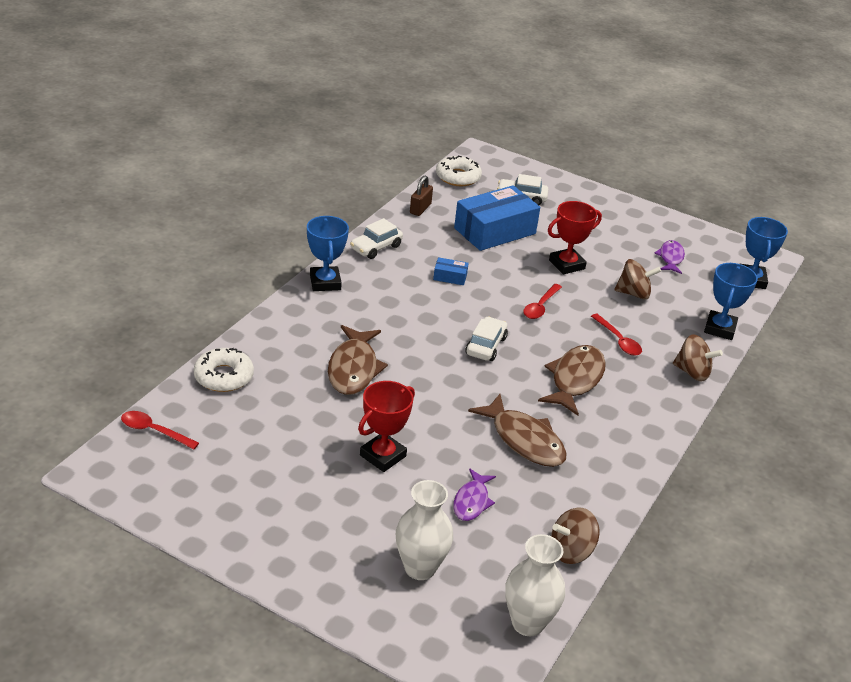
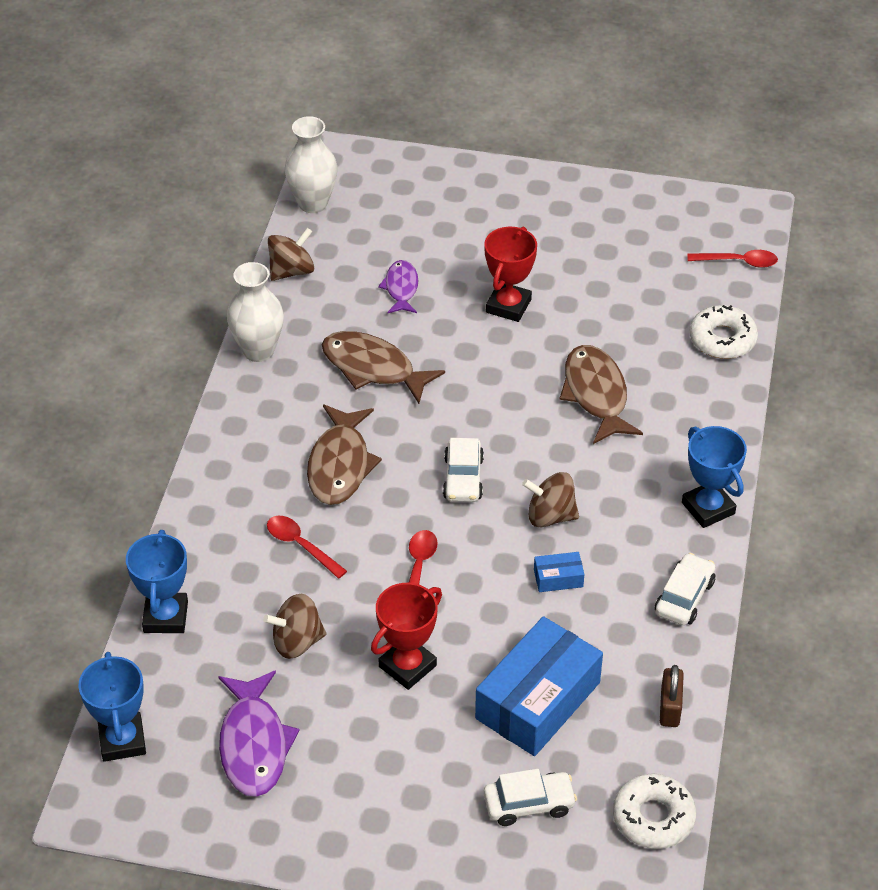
camera: 165 degrees right, 10 degrees up
(420, 568) = (422, 218): white vase -> white vase (258, 351)
(670, 258) = (254, 744): purple fish -> purple fish, size x1.66
(692, 372) = (196, 526): brown spinning top -> brown spinning top (550, 516)

